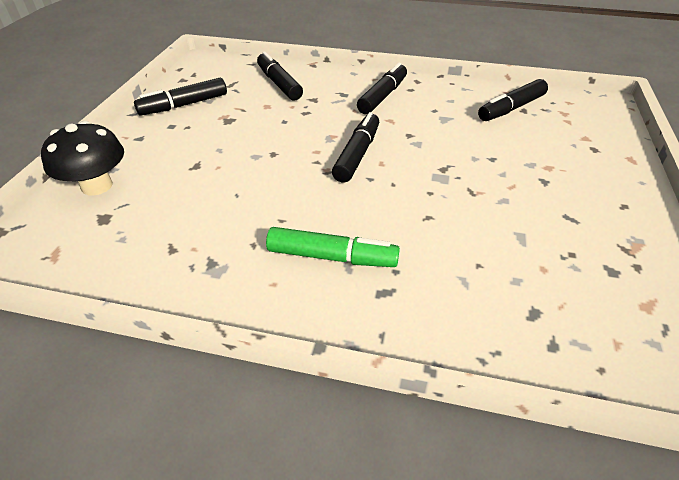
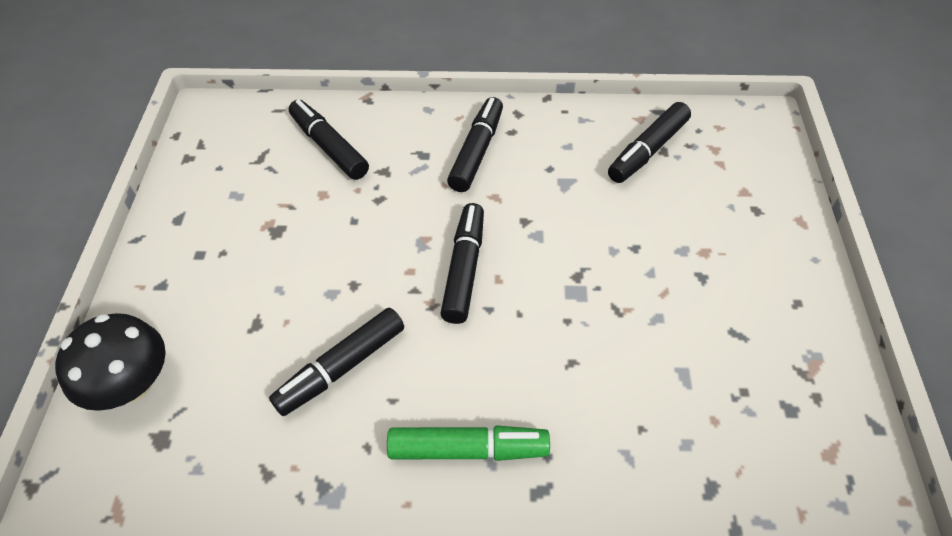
camera: 10 degrees left, 10 degrees up
(184, 105) = (205, 210): black marker -> black marker (341, 367)

